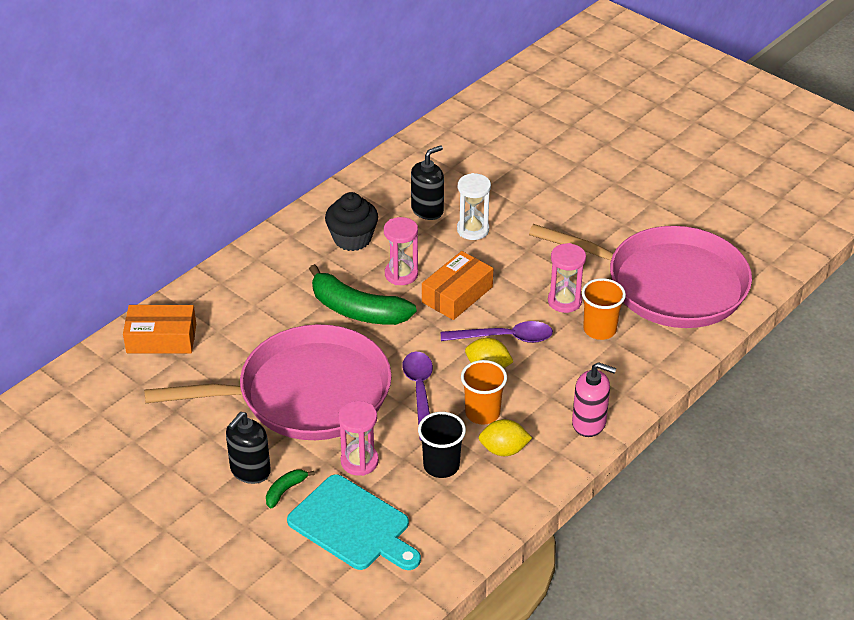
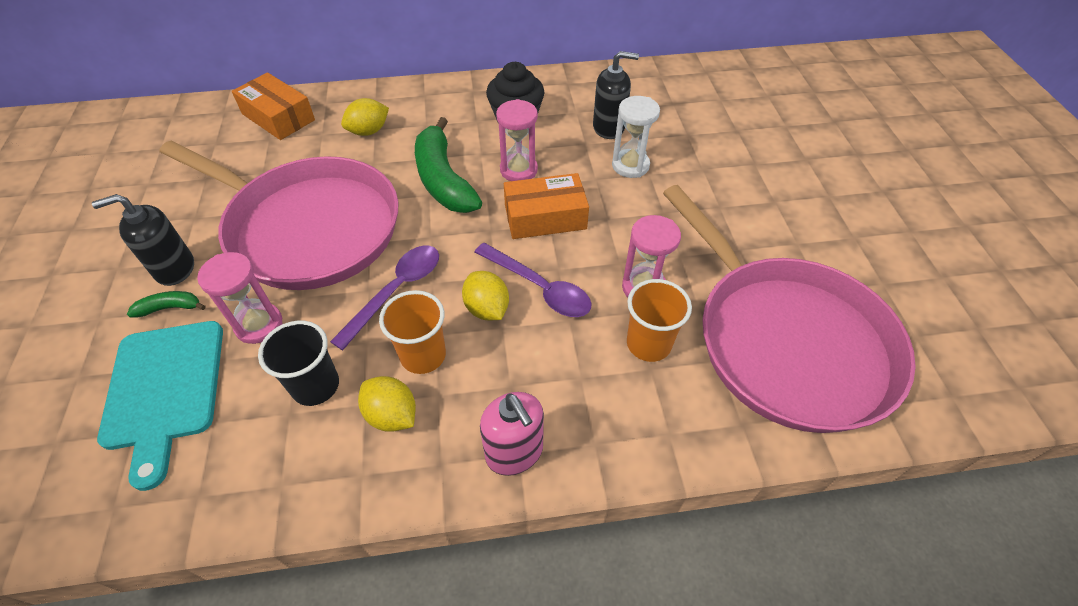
camera: 40 degrees right, 10 degrees up
(253, 309) = (369, 131): none -> yellow lemon

